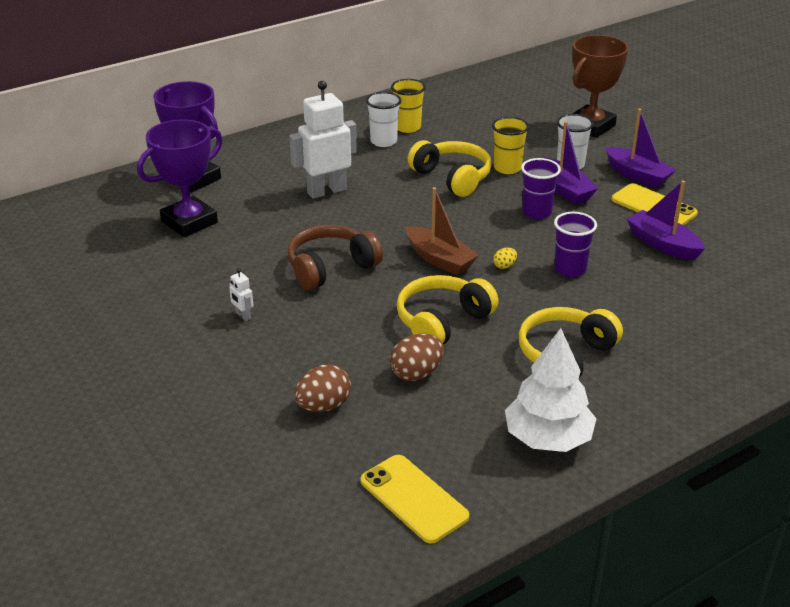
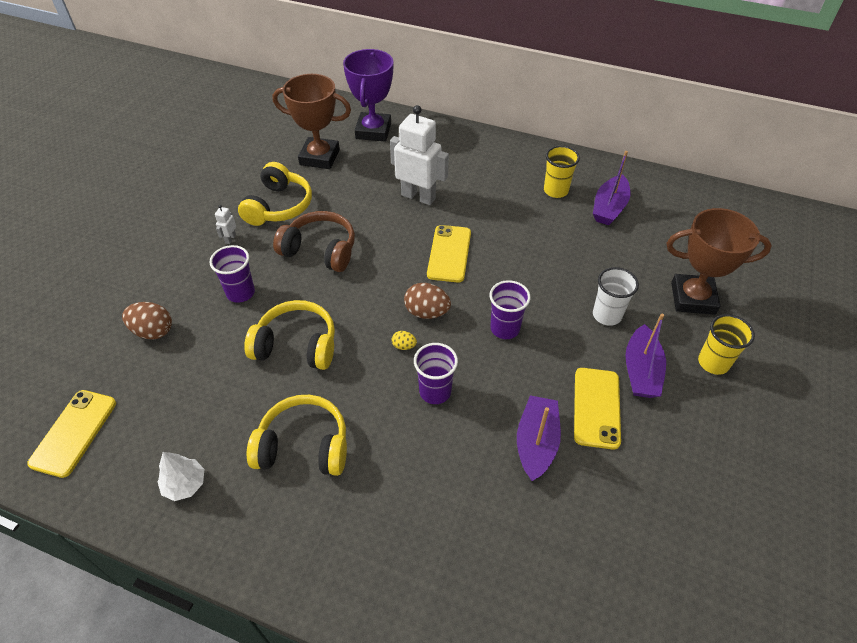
camera: 55 degrees right, 15 degrees up
(189, 222) = (319, 157): purple trophy -> brown trophy
(333, 333) = (240, 293): none -> purple cup
(383, 141) = (519, 189): white cup -> none
(416, 373) = (221, 362): brown egg -> brown egg (427, 312)
(420, 204) = (449, 253): none -> yellow phone
(439, 259) = (380, 303): brown boat -> none
(452, 178) = (506, 252): yellow headphones -> yellow headphones (278, 206)
(507, 168) = (556, 277): yellow cup -> yellow cup (713, 363)
(548, 438) = (185, 484): white tree -> white tree, size x0.55
(564, 189) = (560, 330): purple boat -> purple boat (609, 208)

